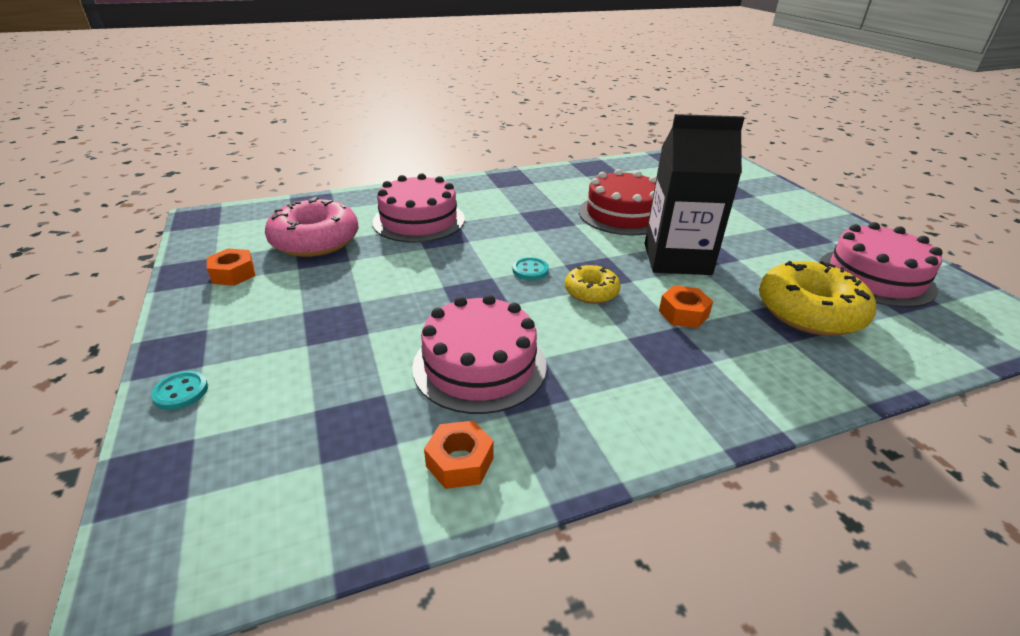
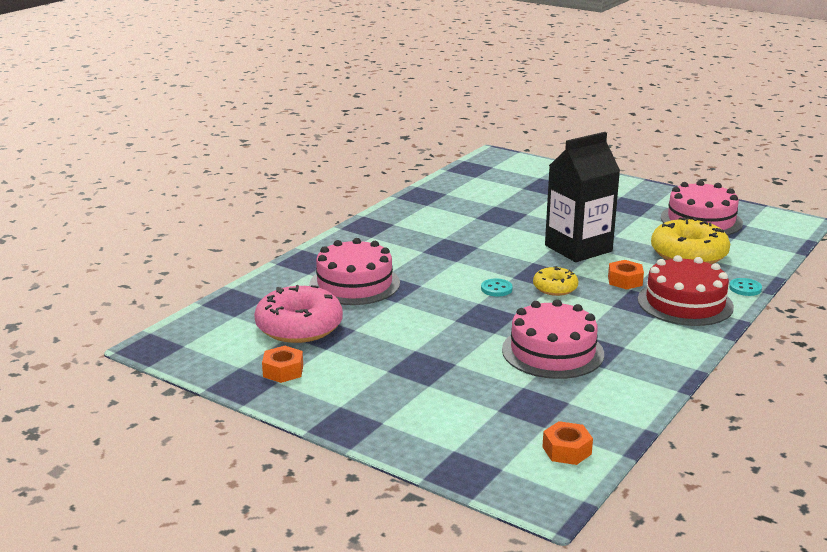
camera: 35 degrees left, 10 degrees down
(181, 392) = (399, 438): turquoise button -> turquoise button (745, 288)
(460, 462) = (613, 395): orange nut -> orange nut (566, 450)
(622, 214) = (500, 228): red cake -> red cake (685, 303)

